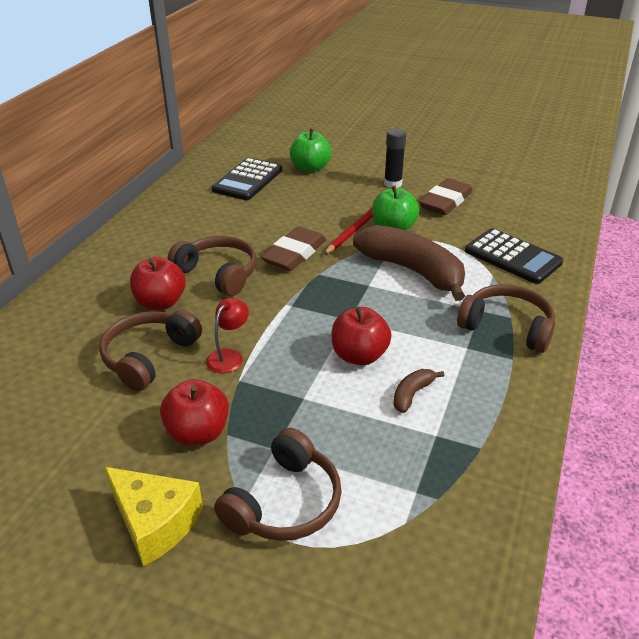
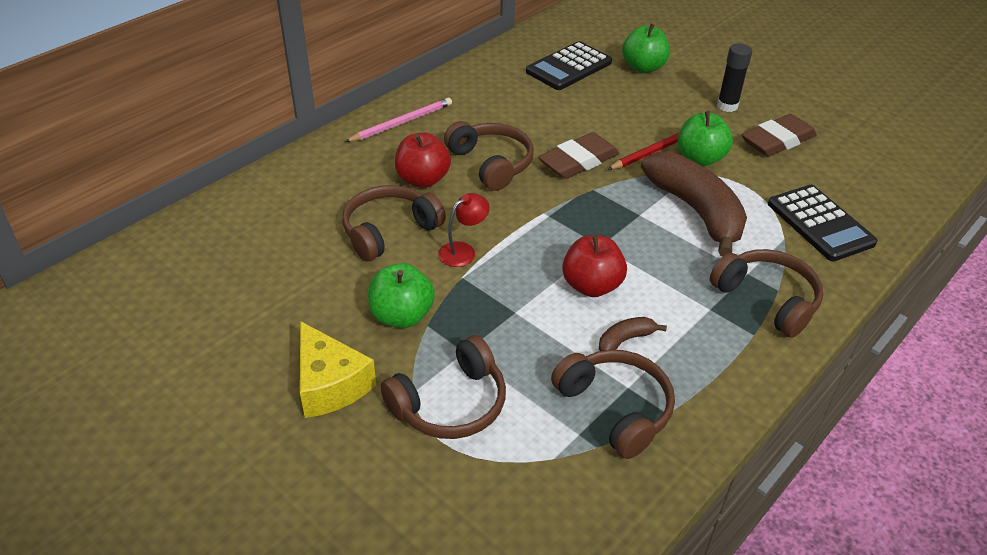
camera: 20 degrees right, 5 degrees up
(117, 257) = (402, 123): none -> pink pencil
(198, 433) = (401, 316): red apple -> green apple
(435, 458) = (615, 408): none -> brown headphones

